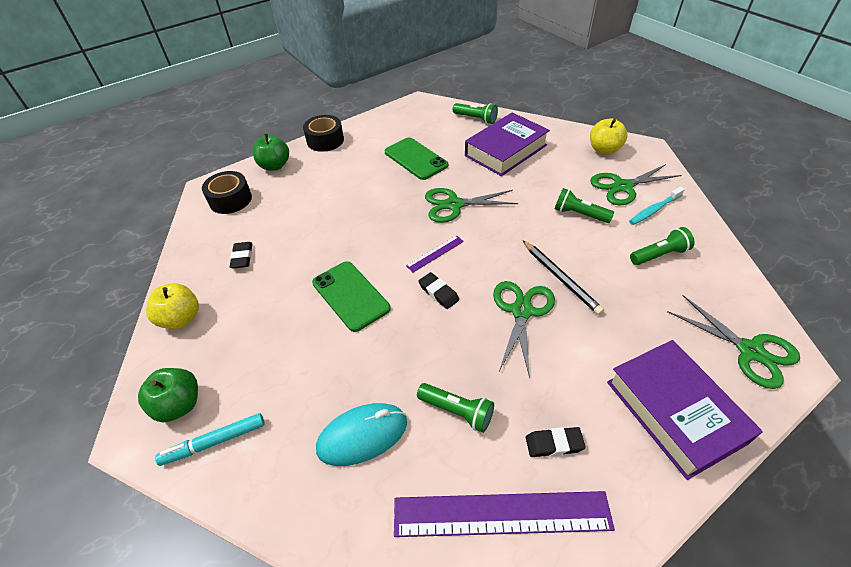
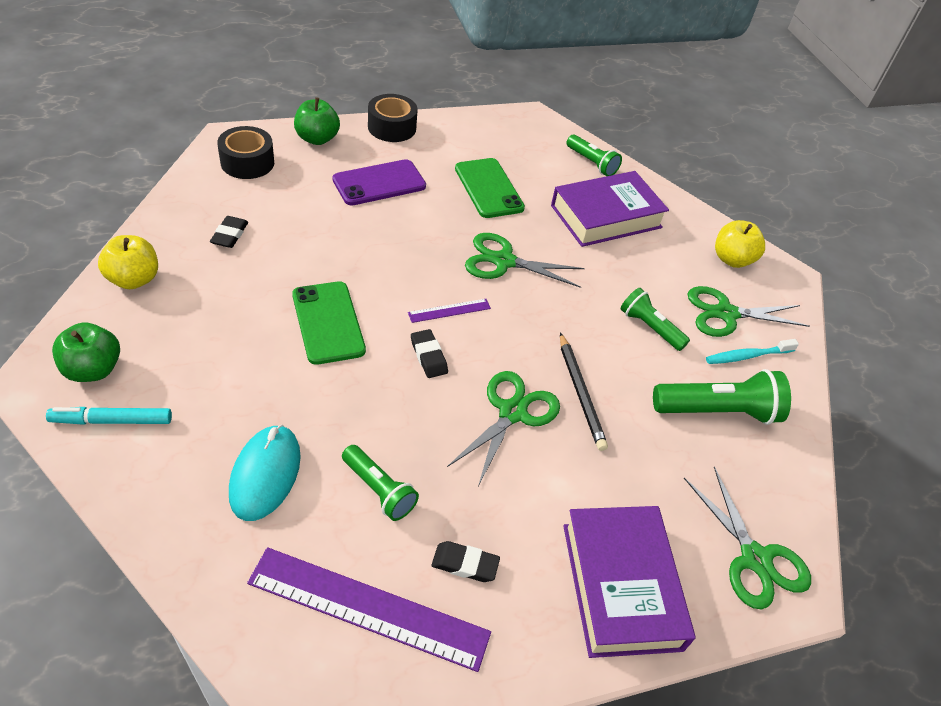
camera: 10 degrees right, 0 degrees up
(336, 181) = (379, 183): none -> purple phone
(362, 436) = (265, 474): turquoise mouse -> turquoise mouse turned 75 degrees counterclockwise
(659, 255) = (718, 411): green flashlight -> green flashlight, size x1.60

